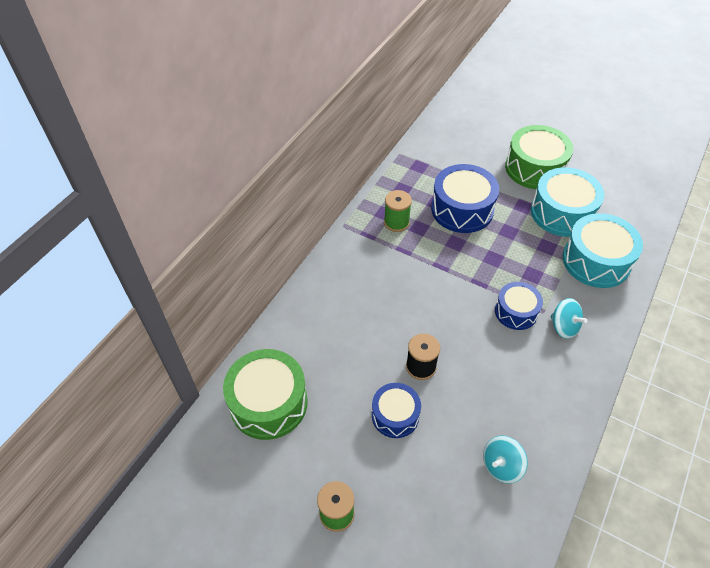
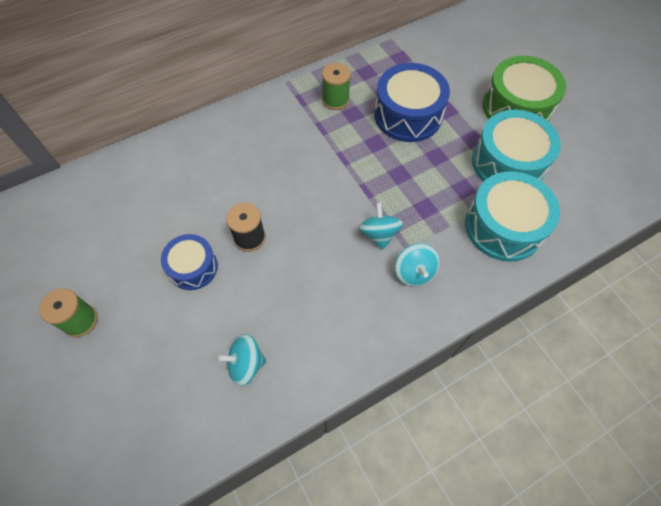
camera: 30 degrees right, 10 degrees up
(268, 403) = (104, 201): green drum -> none
(516, 312) = (379, 234): blue drum -> turquoise spinning top

